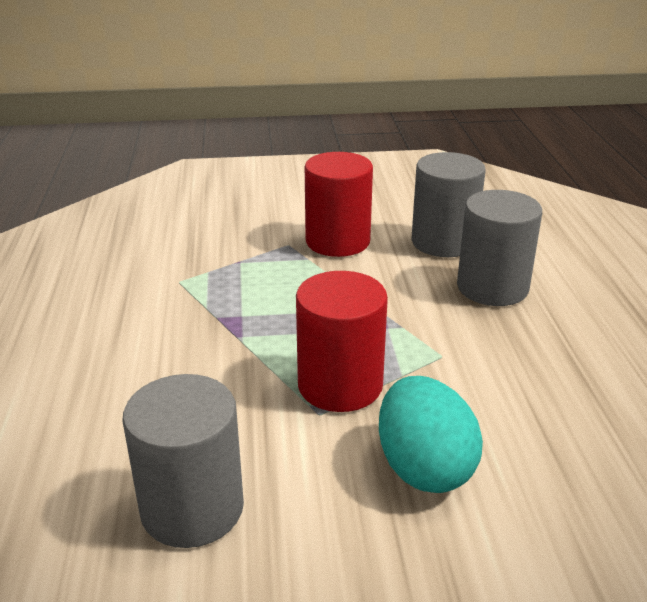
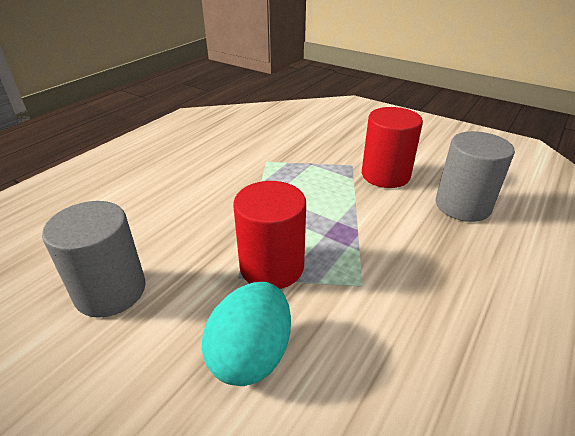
camera: 40 degrees right, 5 degrees up
(492, 287) = (462, 255): grey cylinder -> none

